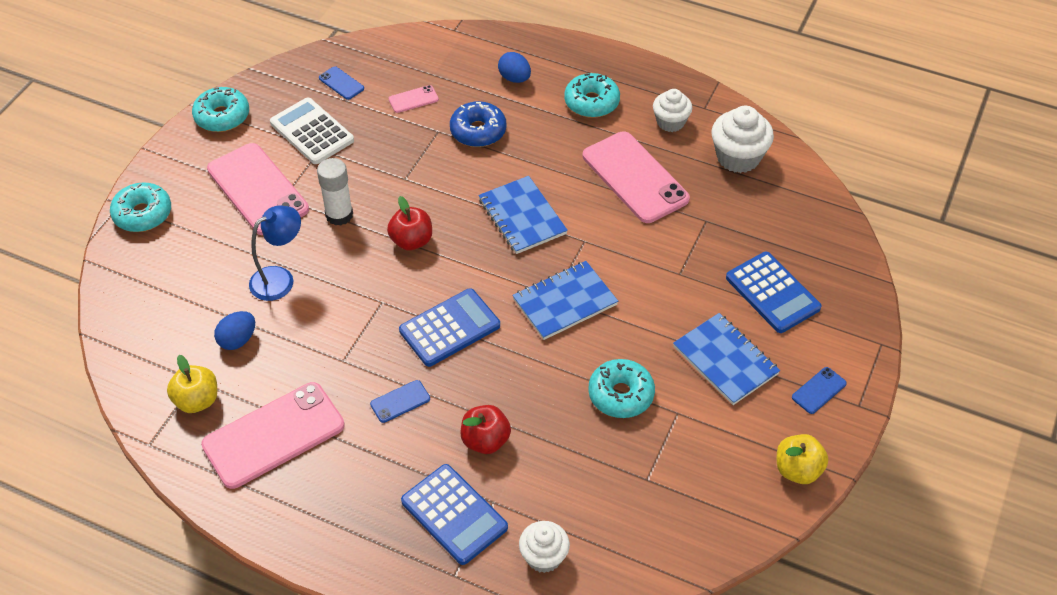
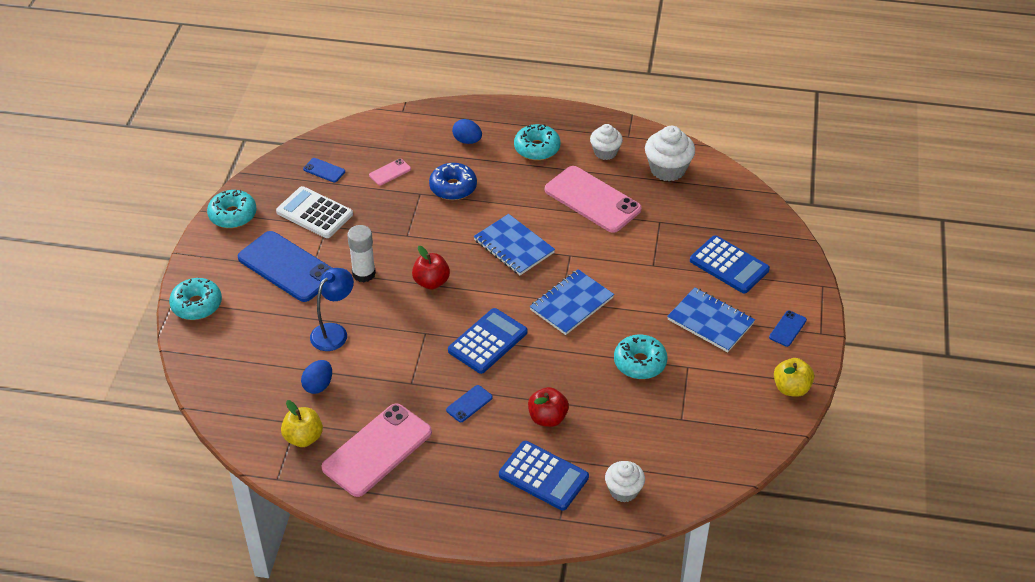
camera: 15 degrees left, 5 degrees down
(258, 189) = (287, 267): pink phone -> blue phone

